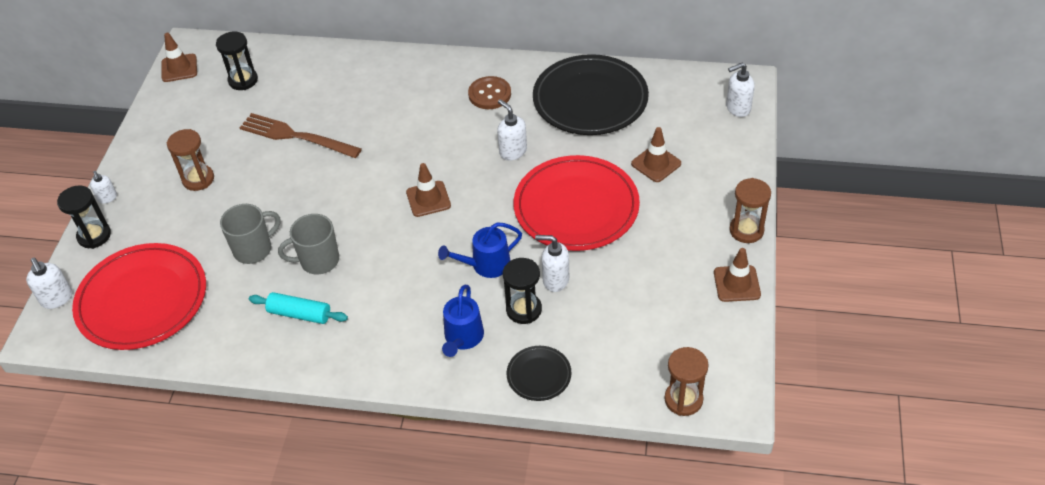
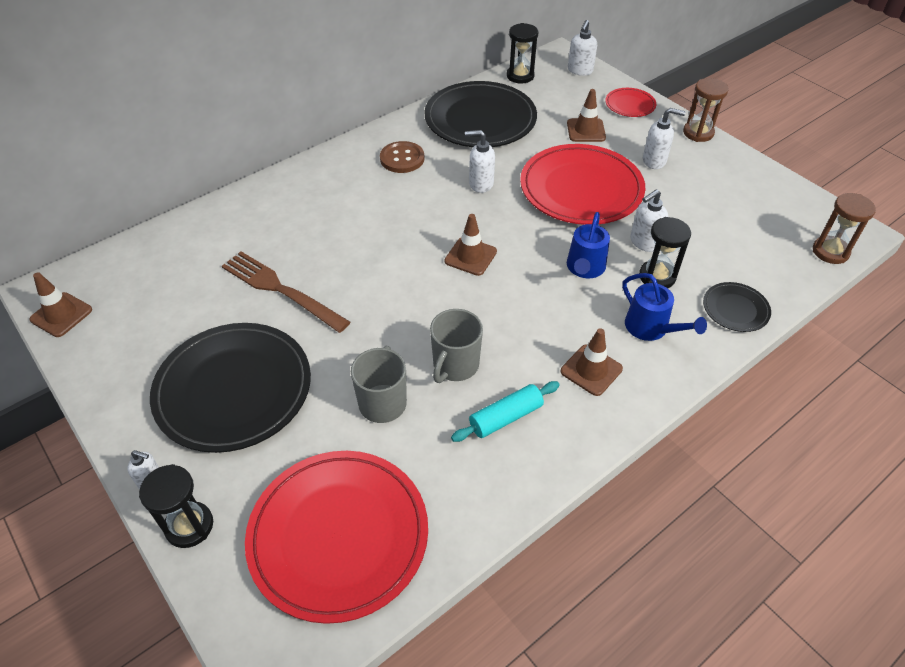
camera: 50 degrees left, 0 degrees up
(57, 299) = (237, 621): white soap dispenser -> white soap dispenser (654, 161)
(198, 179) = (233, 389): brown hourglass -> black plate
(243, 80) = (154, 281): black hourglass -> black hourglass (520, 76)
(296, 136) = (280, 290): brown fork -> brown fork turned 60 degrees clockwise
(729, 166) = (630, 105): none -> red plate
(736, 284) = (743, 165): brown traffic cone -> brown traffic cone (591, 370)

